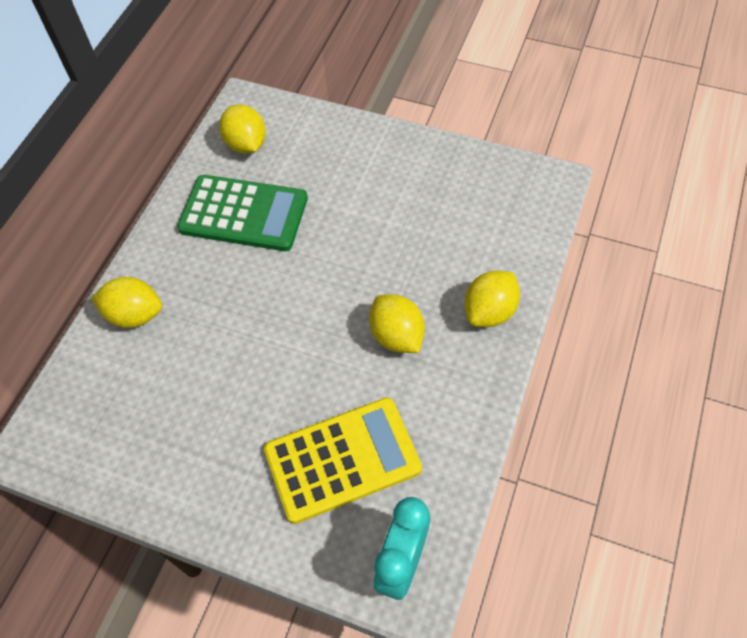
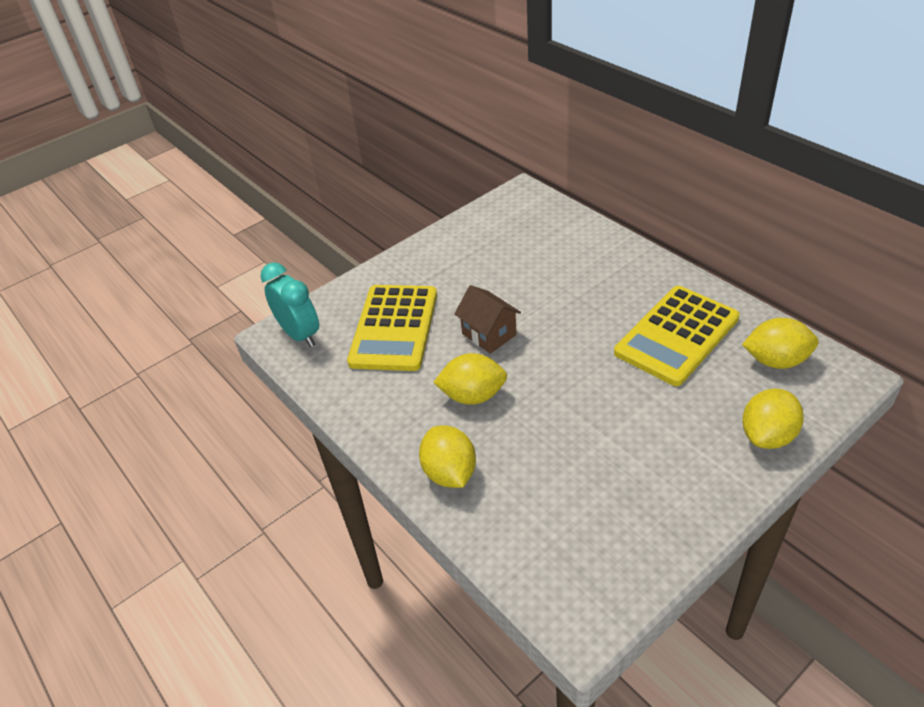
camera: 120 degrees right, 15 degrees down
(134, 315) = (601, 251): yellow lemon -> yellow lemon (767, 435)
(243, 214) = (676, 335): green calculator -> yellow calculator
(309, 361) = (489, 334): none -> brown house

